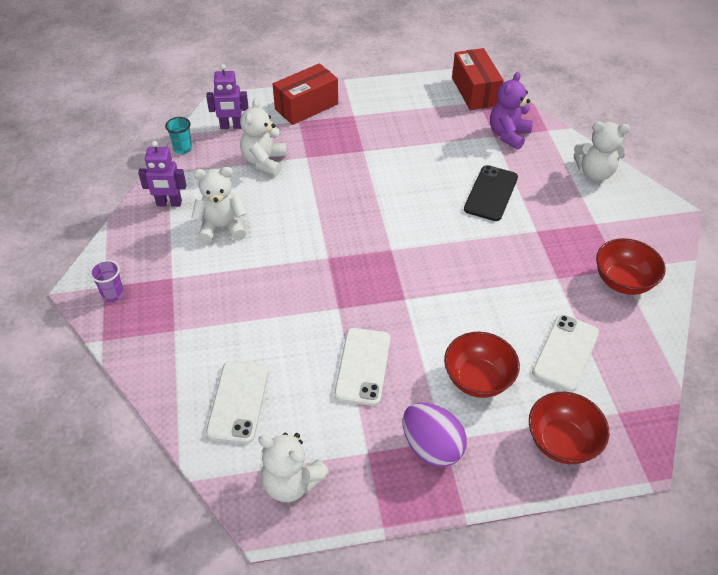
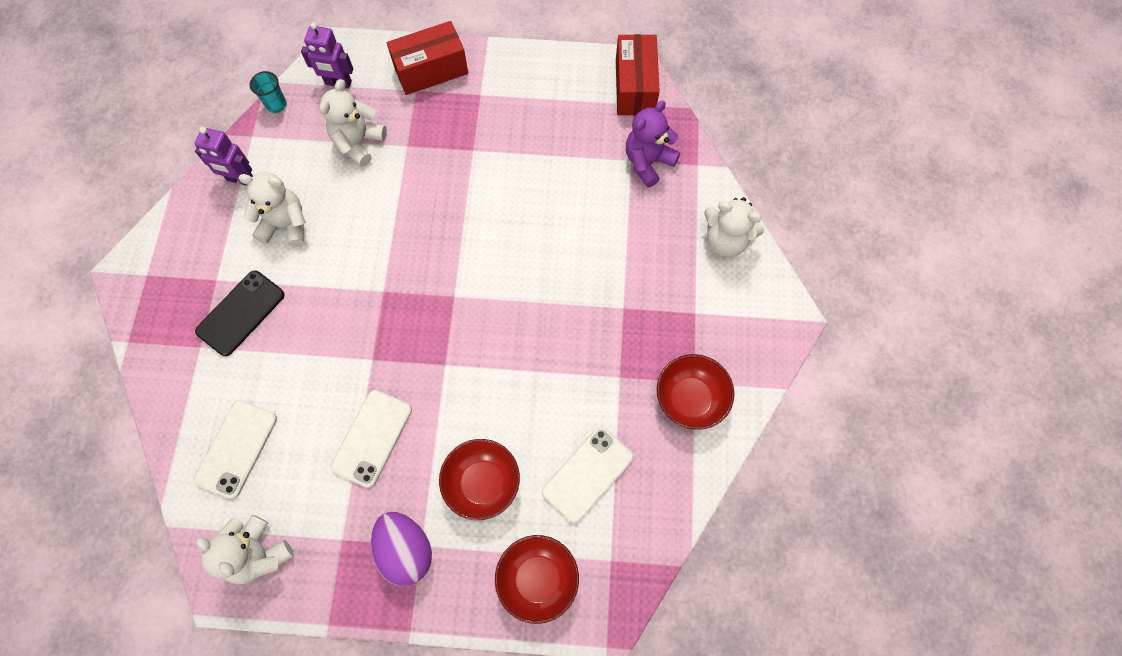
camera: 15 degrees right, 20 degrees up
(113, 294) = (152, 287): purple cup -> none
(491, 193) = (593, 243): black phone -> black phone (241, 313)

